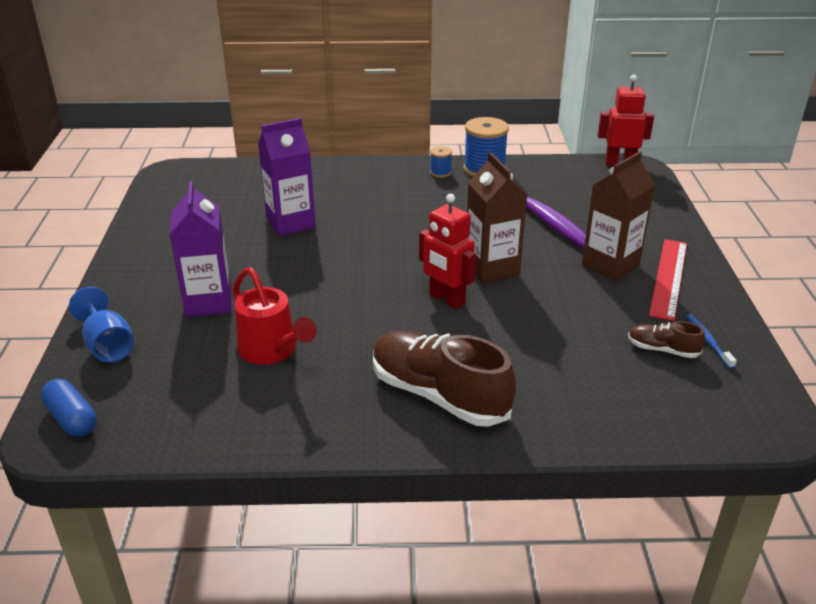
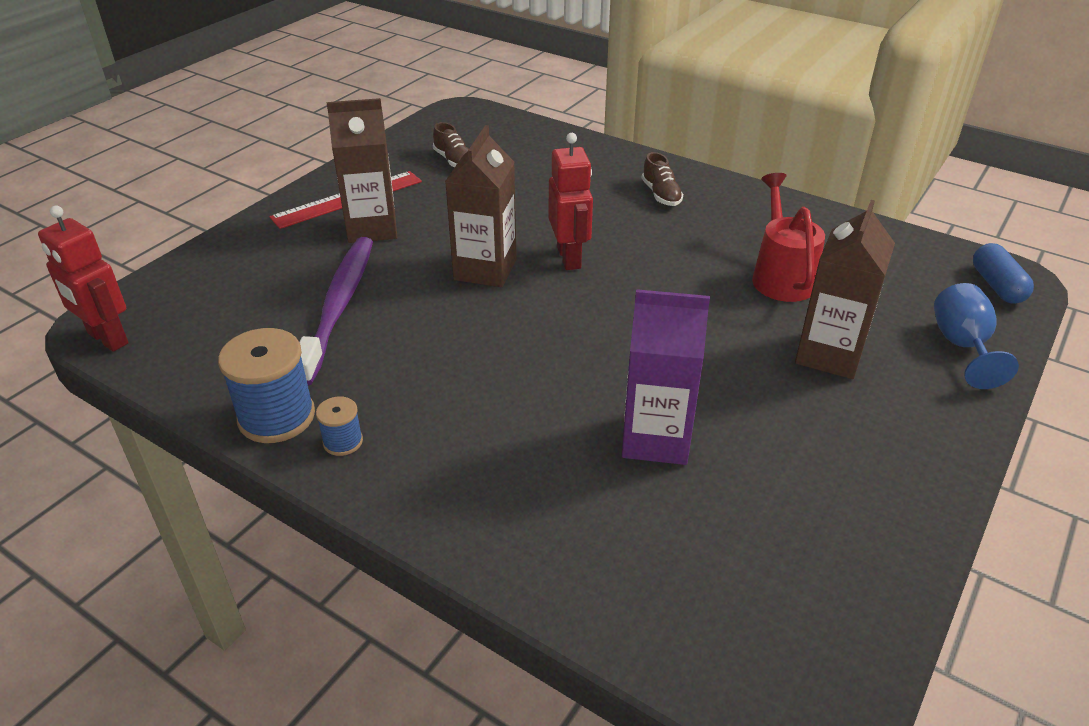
camera: 145 degrees left, 5 degrees up
(208, 302) = (829, 355): purple carton -> brown carton
(438, 395) = (661, 195): brown shoe -> brown shoe, size x0.47
(708, 341) = (412, 154): blue toothbrush -> none

